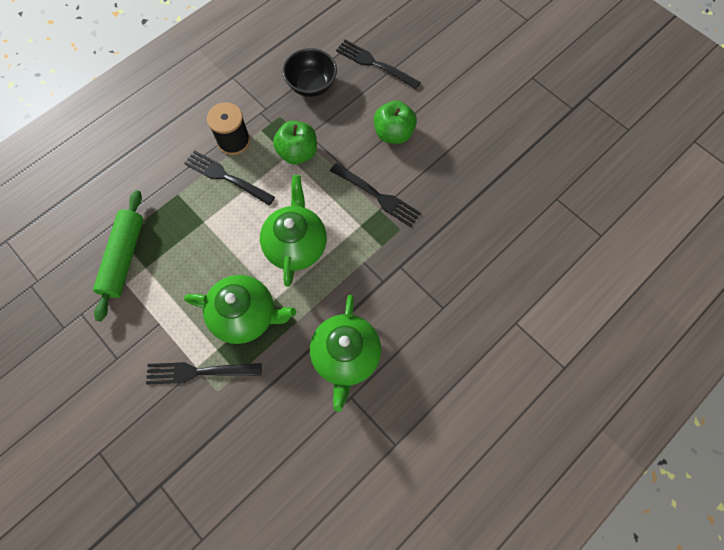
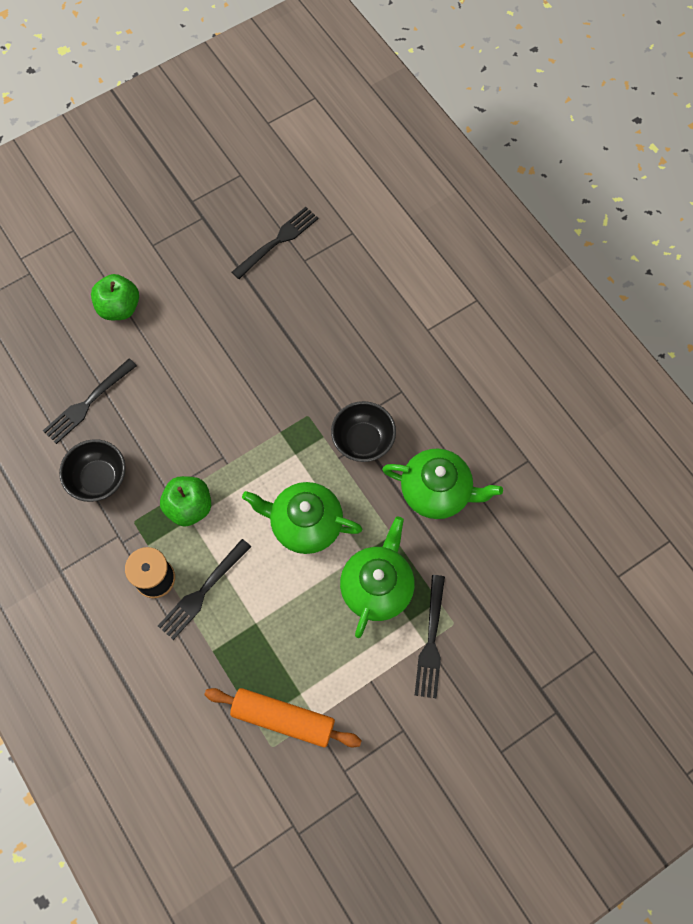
camera: 80 degrees left, 0 degrees up
(124, 257) = (283, 719): green rolling pin -> orange rolling pin
(377, 196) = (264, 431): black fork -> black fork (277, 241)
(384, 280) = (363, 441): none -> black bowl
(393, 133) = (189, 400): green apple -> green apple (119, 308)

